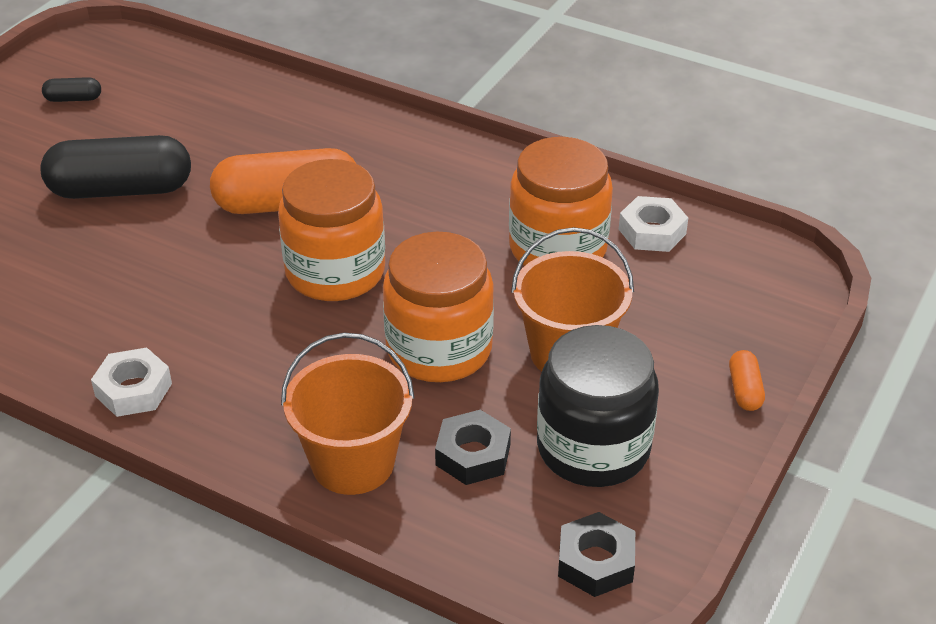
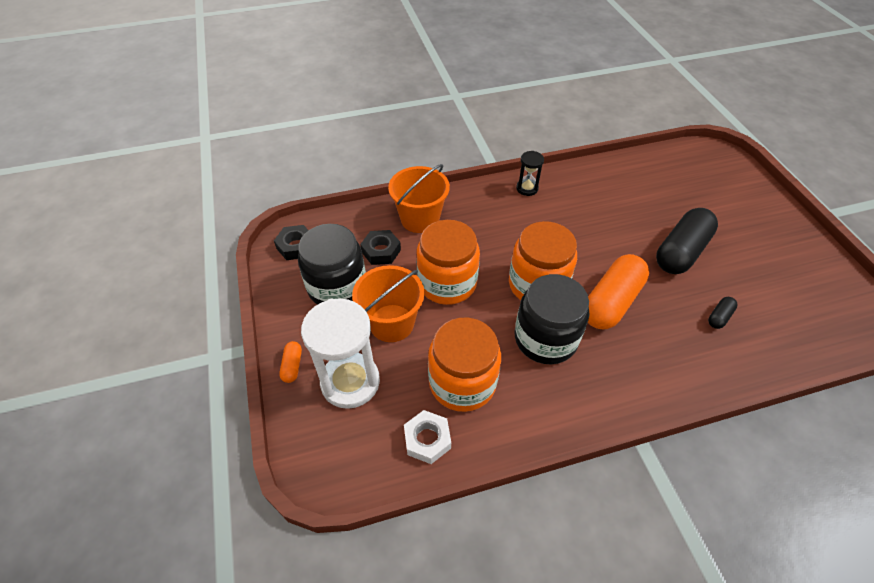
camera: 135 degrees right, 10 degrees up
(73, 99) = (796, 278): black capsule -> black capsule (719, 317)
(133, 390) = (527, 188): white nut -> black hourglass
(413, 223) = (545, 338): none -> black jar
(686, 327) = (350, 382): none -> white hourglass
(745, 390) = (292, 366): orange capsule -> orange capsule turned 45 degrees clockwise

